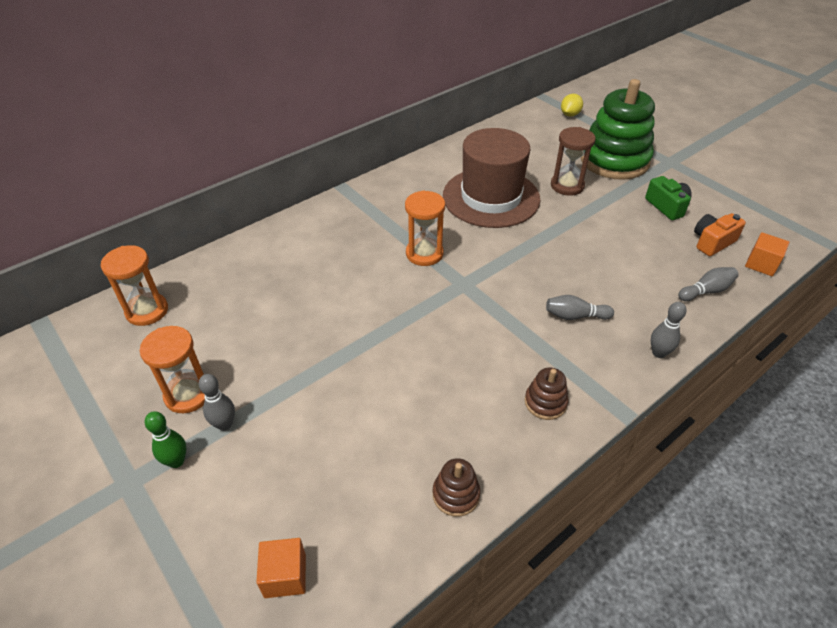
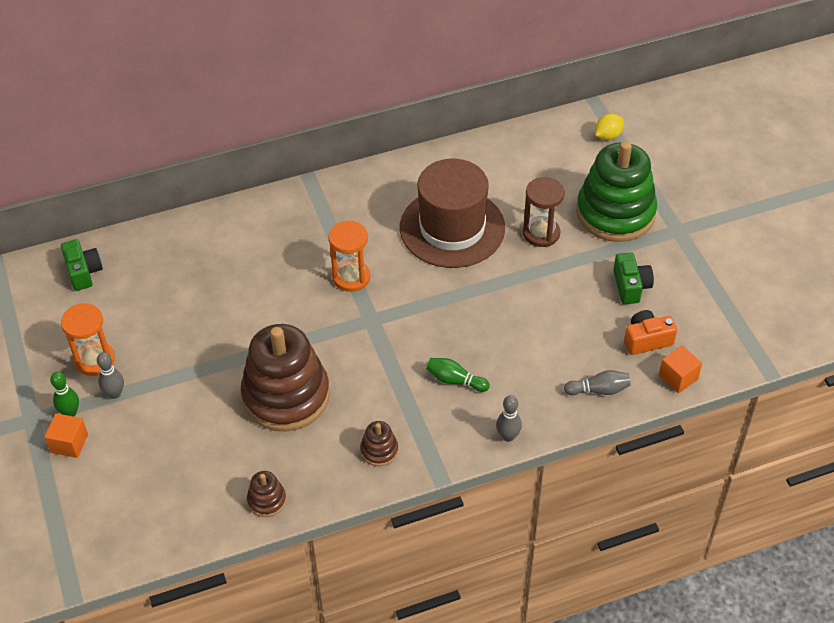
camera: 20 degrees right, 5 degrees up
(147, 311) = (83, 272): orange hourglass -> green camera
(285, 575) = (120, 518): orange cube -> orange cube (69, 443)
(418, 374) = (286, 396): none -> brown stacking toy
(575, 316) = (455, 380): grey bowling pin -> green bowling pin

